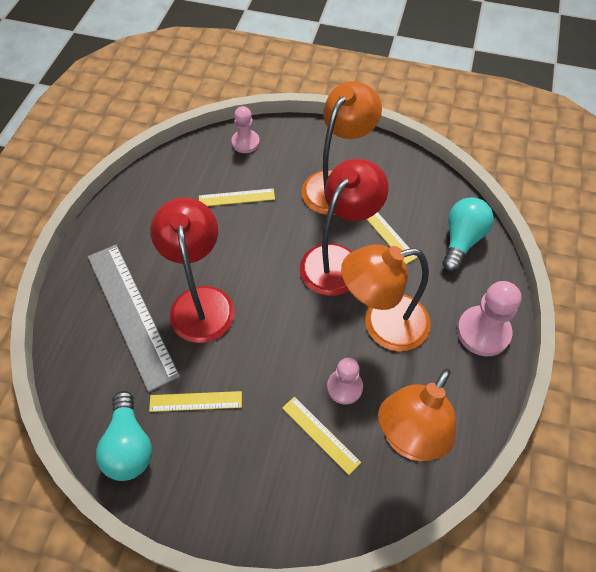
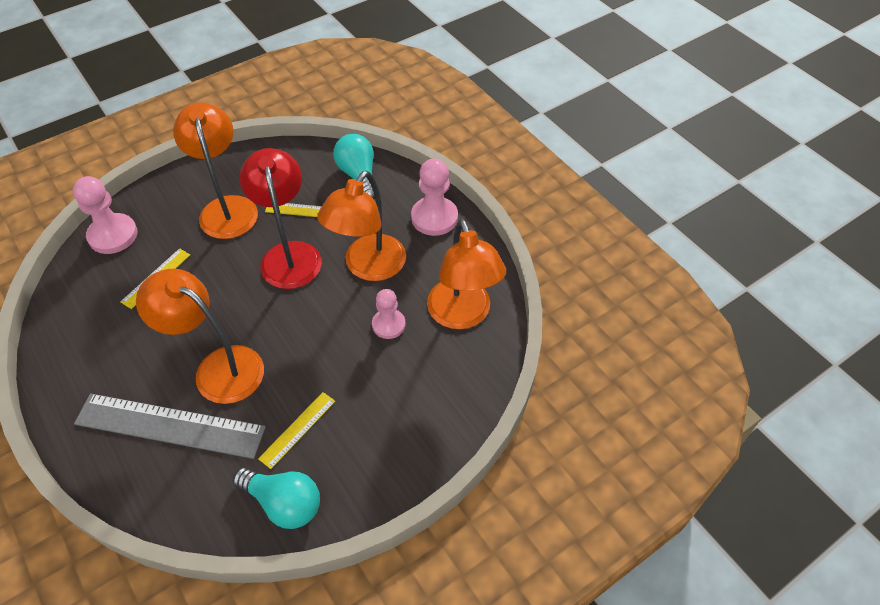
camera: 50 degrees left, 5 degrees down
(201, 301) = (218, 367): red lamp -> orange lamp
(245, 142) = (113, 235): pink pawn -> pink pawn, size x1.55
(320, 434) = (407, 365): yellow ruler -> none

